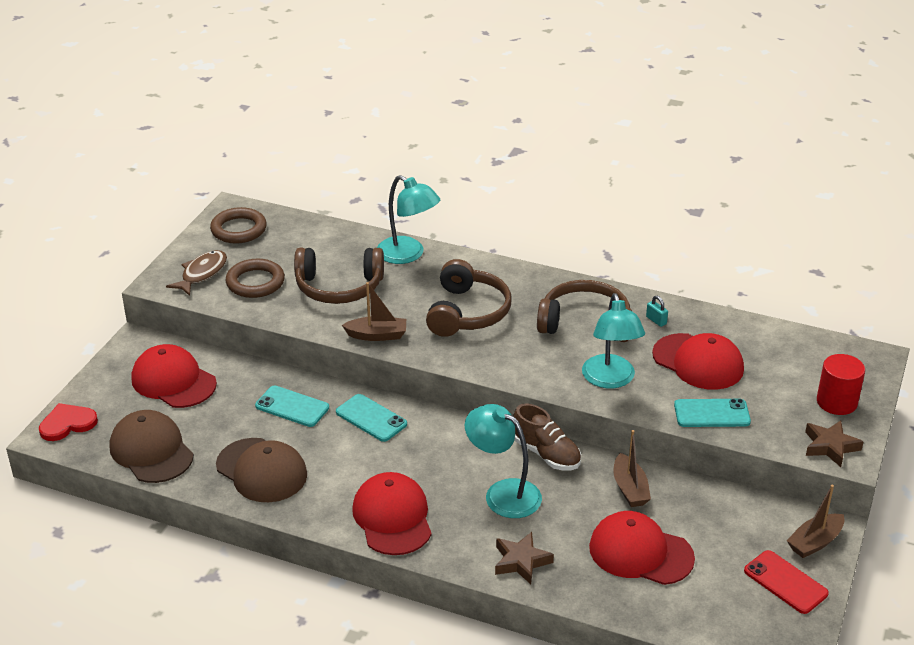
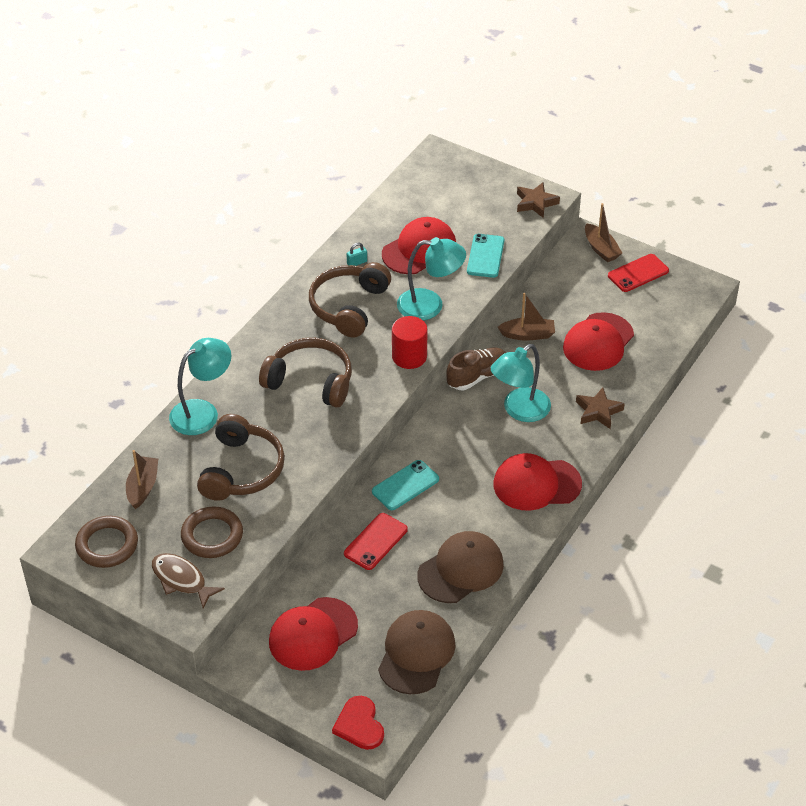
camera: 80 degrees left, 10 degrees up
(151, 451) = (416, 654): brown cap -> brown cap turned 135 degrees clockwise
(292, 407) = (376, 542): turquoise phone -> red phone
(377, 335) = (328, 449): brown boat -> brown boat (143, 487)
(836, 402) = (486, 187): red cylinder -> red cylinder (409, 356)

